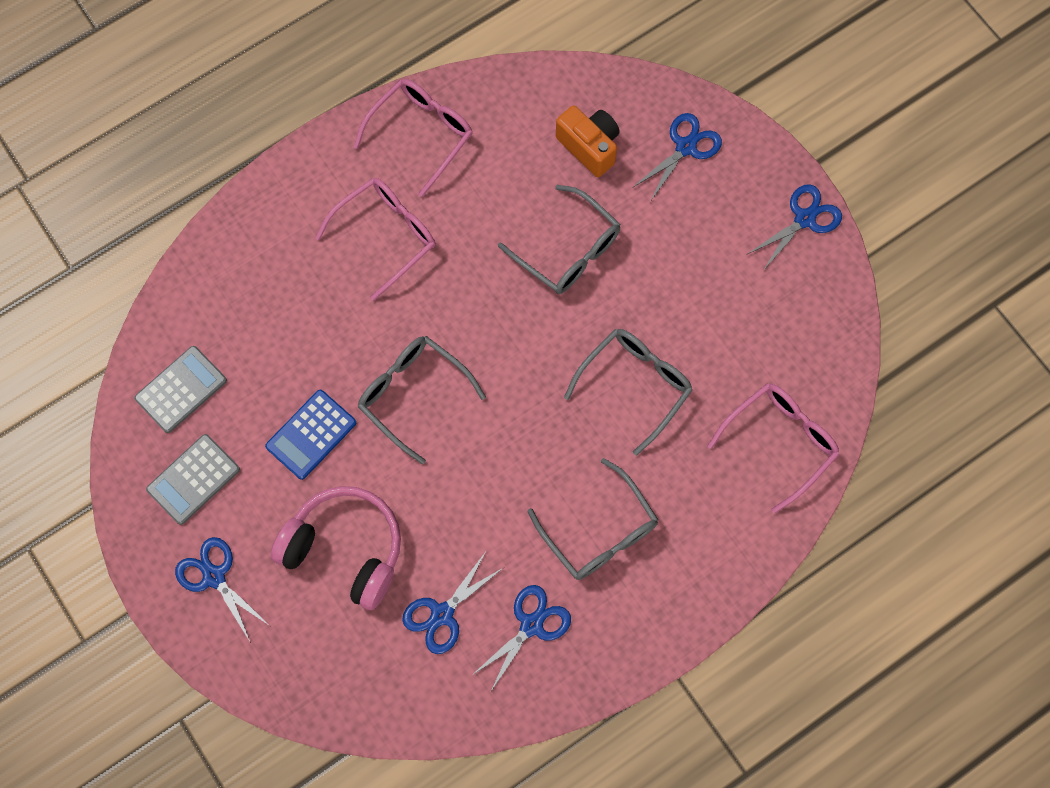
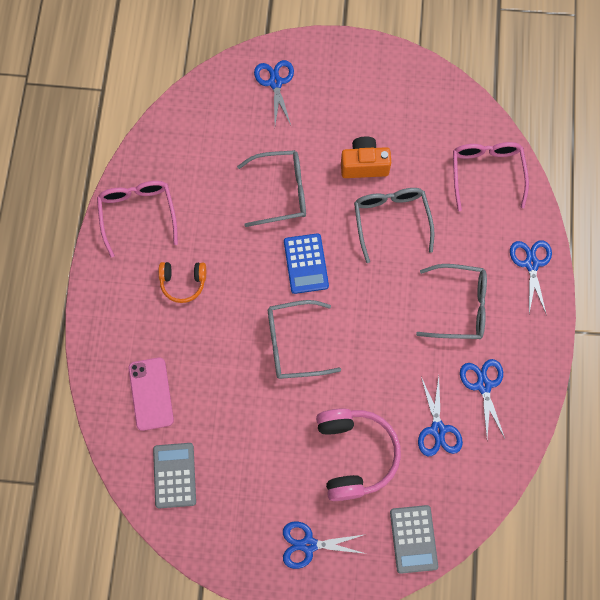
camera: 50 degrees left, 0 degrees up
(193, 479) = (237, 511): grey calculator -> grey calculator (413, 539)
(245, 300) = (151, 394): none -> pink phone
(311, 434) = (268, 420): blue calculator -> blue calculator (306, 263)
(345, 549) = (354, 454): pink headphones -> pink headphones turned 105 degrees clockwise
(386, 236) = (183, 282): pink glasses -> orange headphones
(589, 147) = (229, 131): orange camera -> orange camera (364, 165)
(804, 219) = (371, 58): blue scissors -> blue scissors (531, 264)

